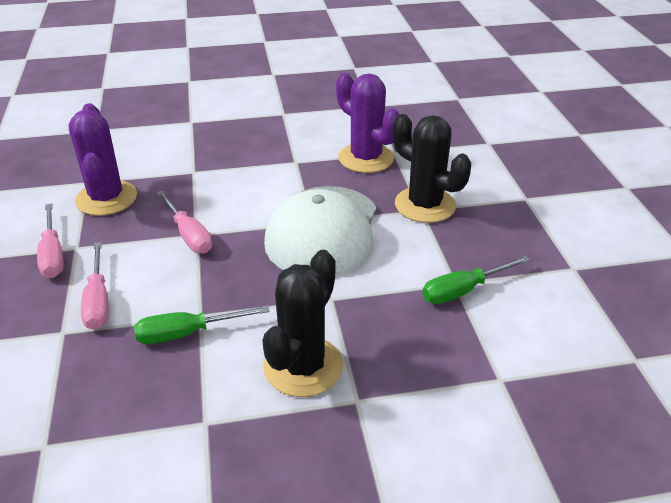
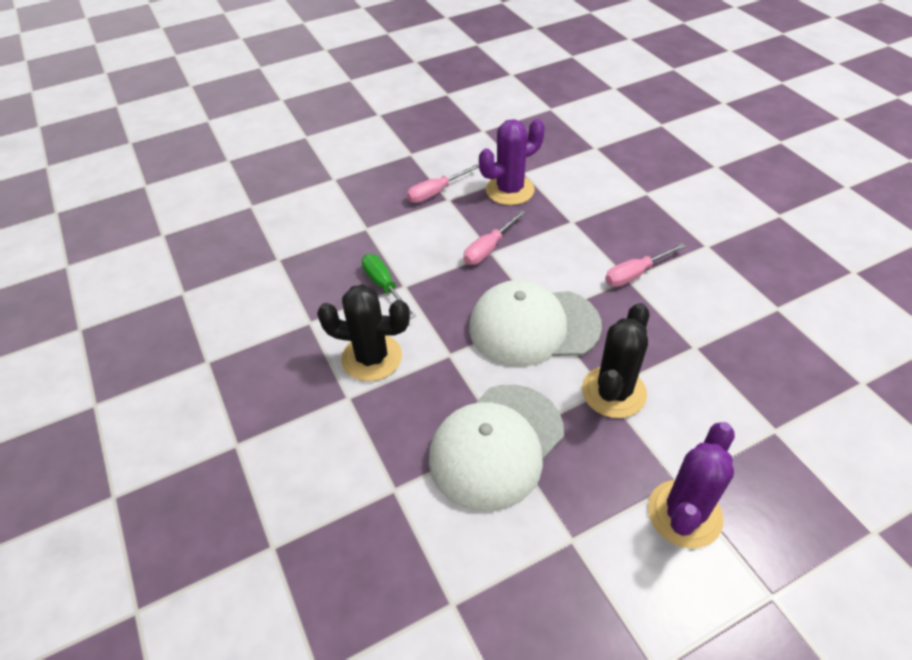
camera: 75 degrees right, 10 degrees up
(98, 301) = (399, 232): pink screwdriver -> pink screwdriver (635, 274)
(366, 158) = (668, 328): purple cactus -> purple cactus (684, 514)
(463, 290) = (496, 445): green screwdriver -> white cap

